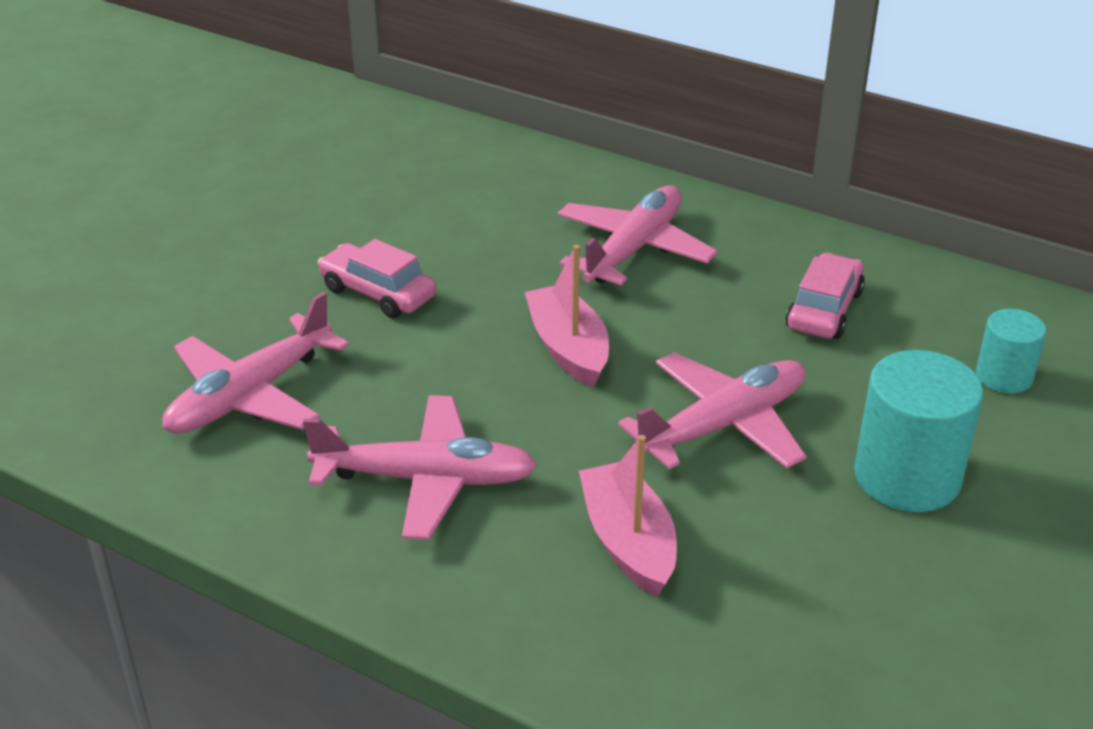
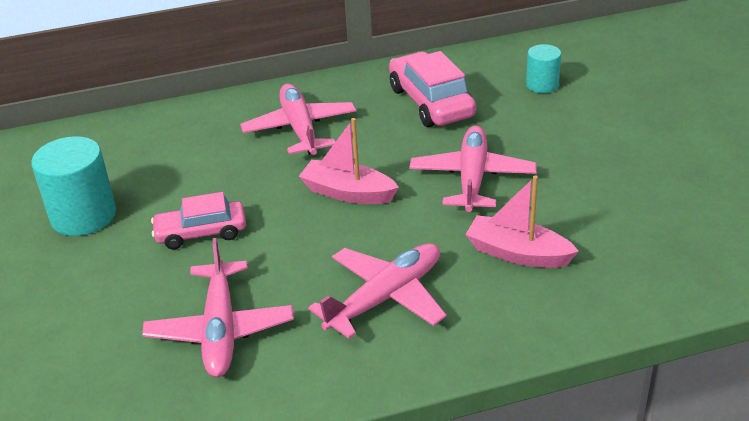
camera: 45 degrees left, 0 degrees up
(824, 310) = (431, 102): pink car -> pink car, size x1.50
(907, 477) = (573, 148): turquoise cylinder -> turquoise cylinder (83, 216)

